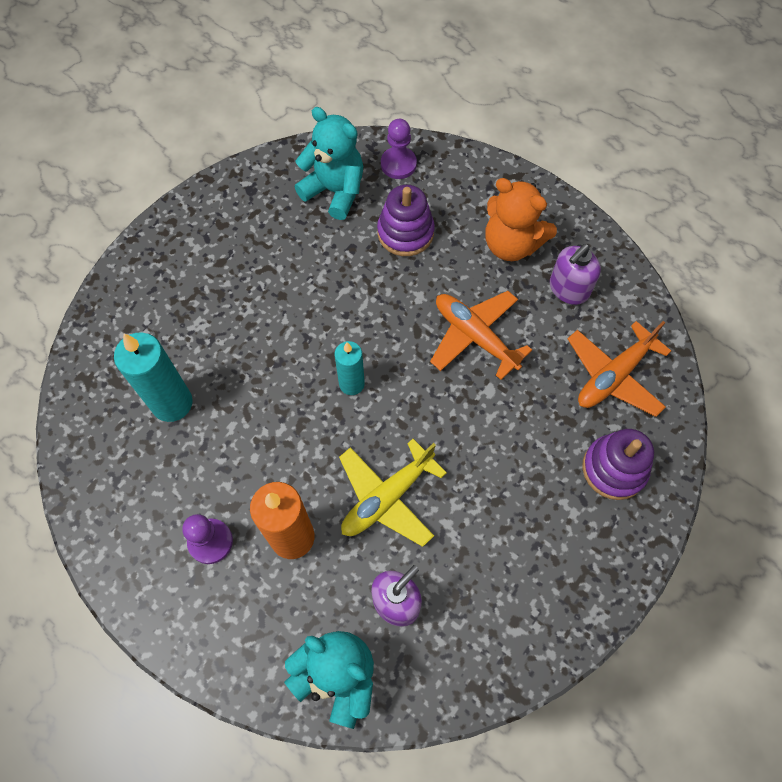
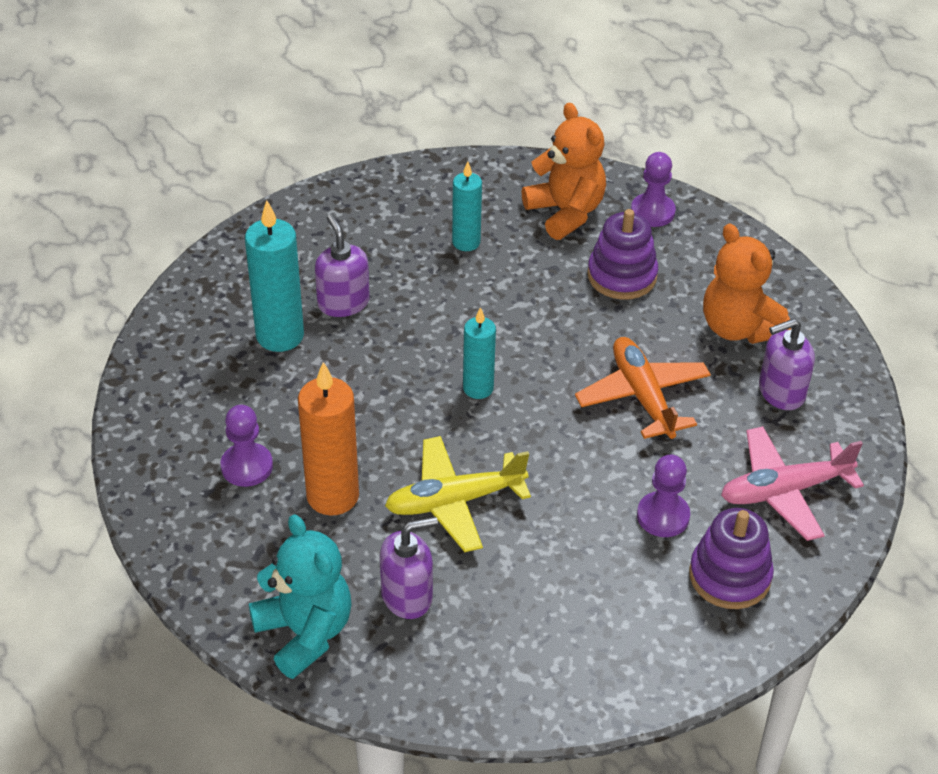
camera: 25 degrees right, 20 degrees down
(206, 349) = (343, 303): none -> purple soap dispenser
(273, 250) = (466, 242): none -> turquoise candle
(335, 191) = (565, 212): turquoise teddy bear -> orange teddy bear
(542, 438) = (663, 516): none -> purple pawn
(613, 375) = (784, 491): orange plane -> pink plane

